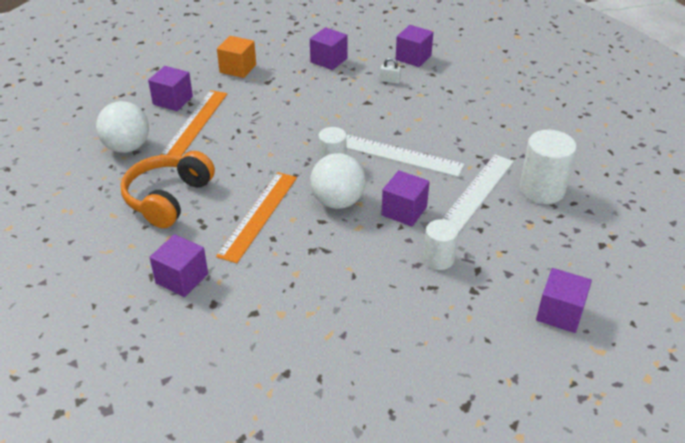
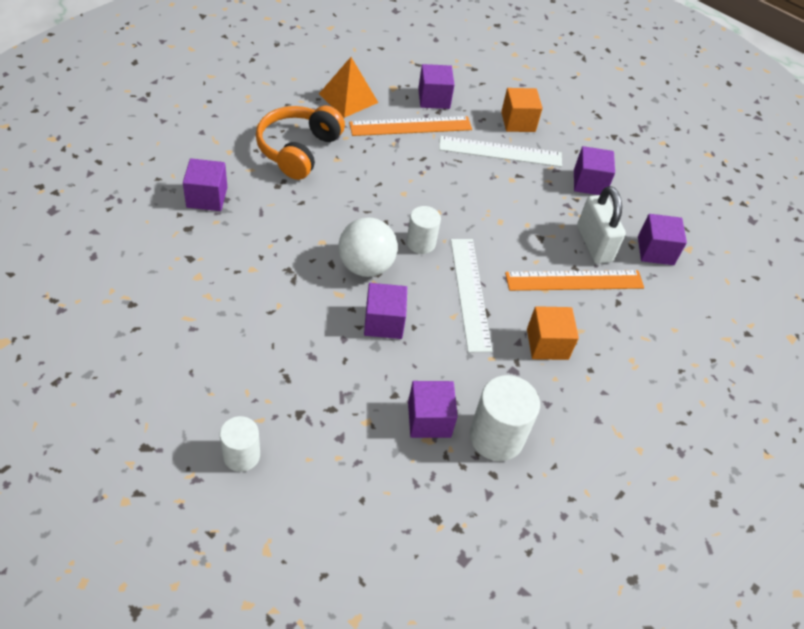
camera: 55 degrees right, 10 degrees up
(127, 147) = (348, 98): white ball -> orange pyramid
(168, 198) = (298, 150): orange headphones -> orange headphones turned 60 degrees counterclockwise
(258, 215) = (312, 216): orange ruler -> orange ruler (574, 280)
(390, 81) = (594, 244): white padlock -> white padlock, size x2.28
(438, 259) = (329, 371): white cylinder -> white cylinder (241, 455)
(470, 136) = (547, 344): none -> orange cube
(476, 193) = (451, 376): white ruler -> white ruler (500, 151)
(559, 313) = (304, 499): purple cube -> purple cube (429, 420)

